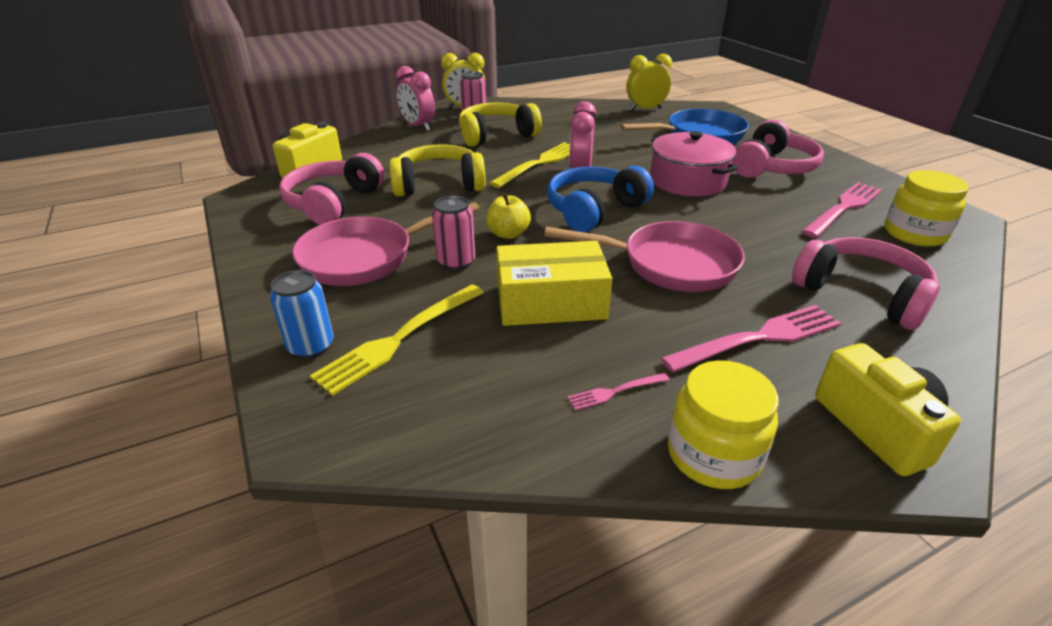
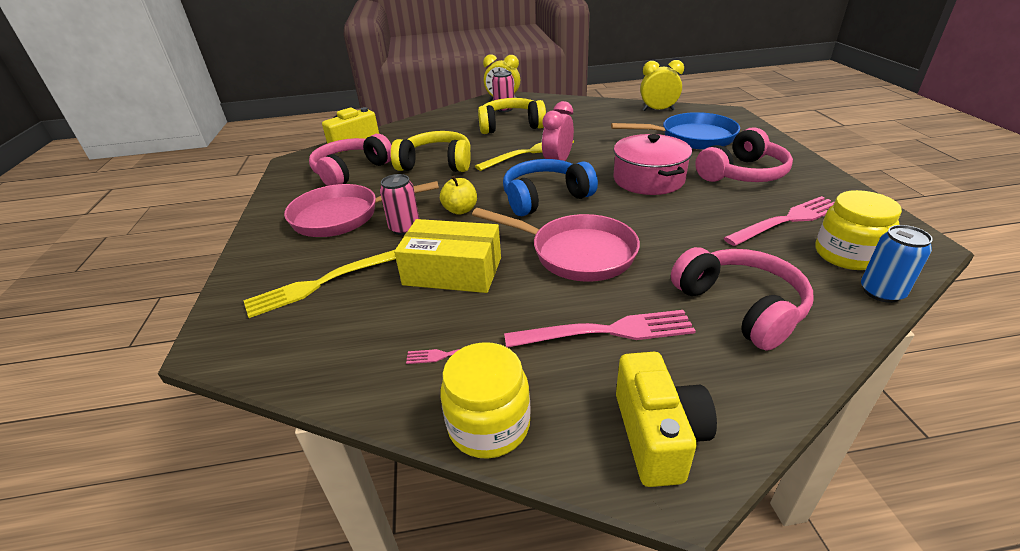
camera: 20 degrees right, 0 degrees up
(311, 346) = (260, 279): blue can -> blue can (881, 292)
(418, 127) = (454, 115): pink clock -> none

